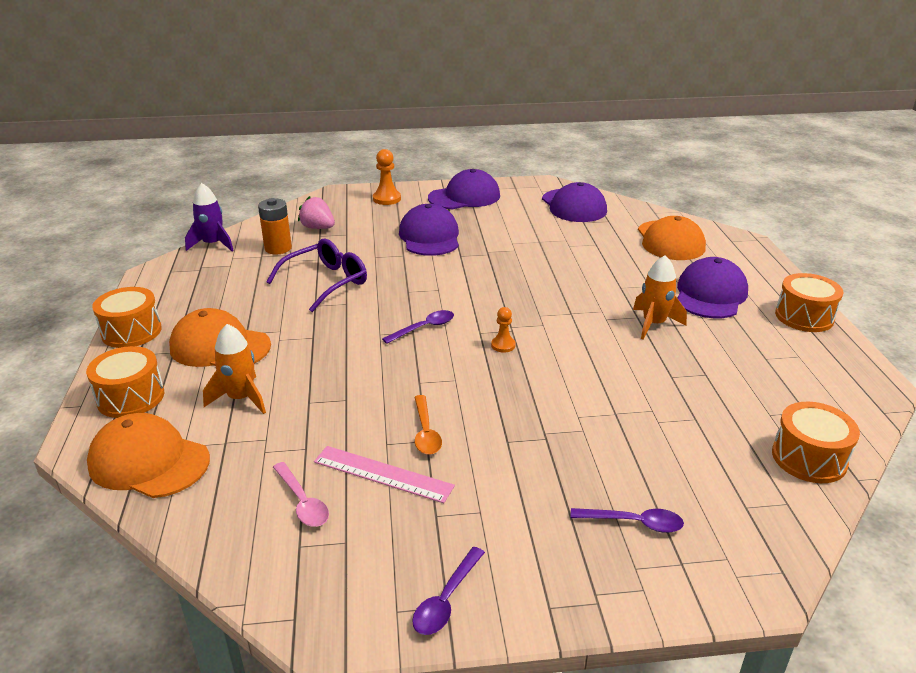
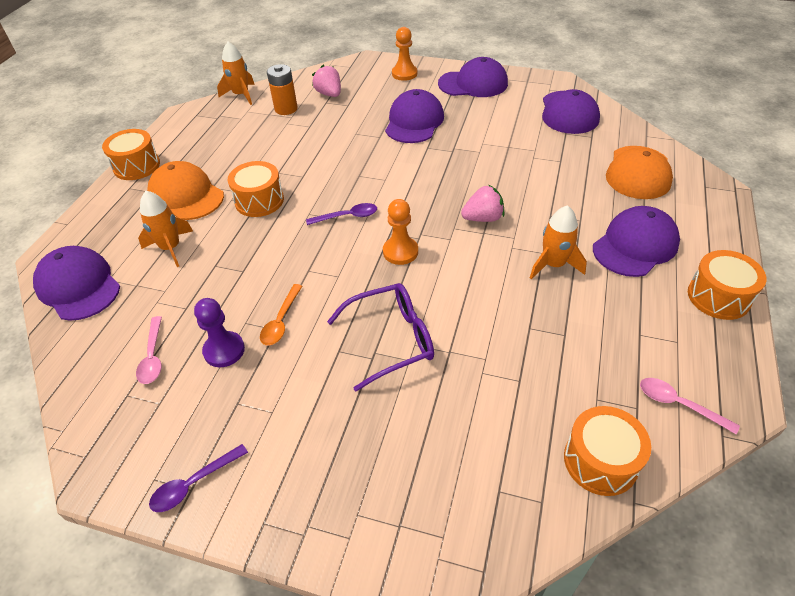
camera: 25 degrees right, 15 degrees up
(131, 397) = (101, 225): orange drum -> orange drum (259, 200)
(149, 461) = (78, 286): orange cap -> purple cap
(213, 244) = (241, 95): purple rocket -> orange rocket
(326, 282) = (301, 151): purple glasses -> purple glasses (391, 339)
(383, 474) = (224, 350): pink ruler -> purple pawn
(503, 345) = (400, 252): orange pawn -> orange pawn, size x1.60
(561, 302) = (483, 218): none -> pink strawberry
(634, 523) = (387, 469): purple spoon -> none
(835, 400) = (678, 404): none -> pink spoon

